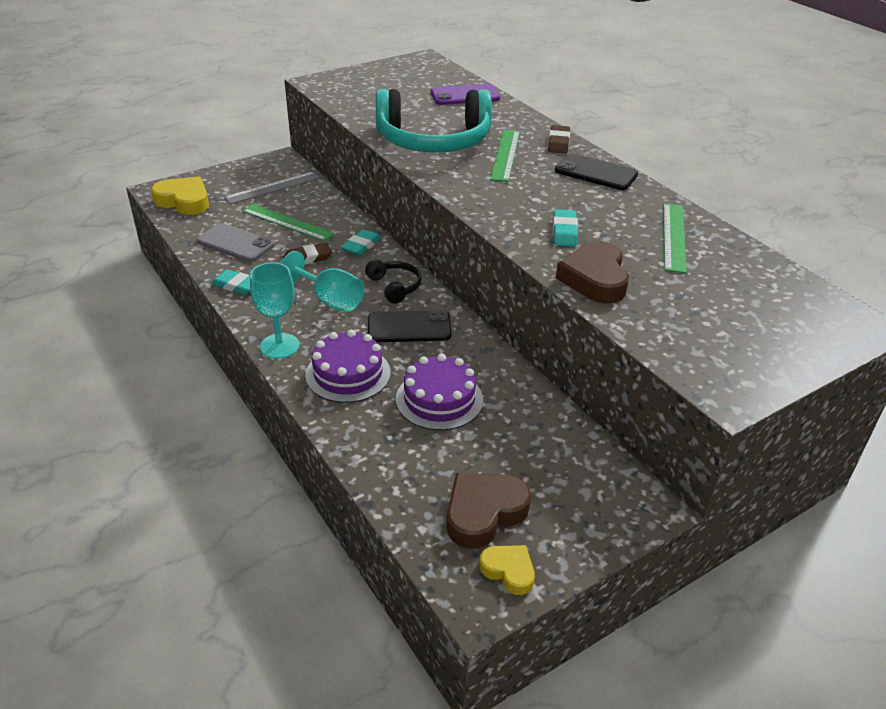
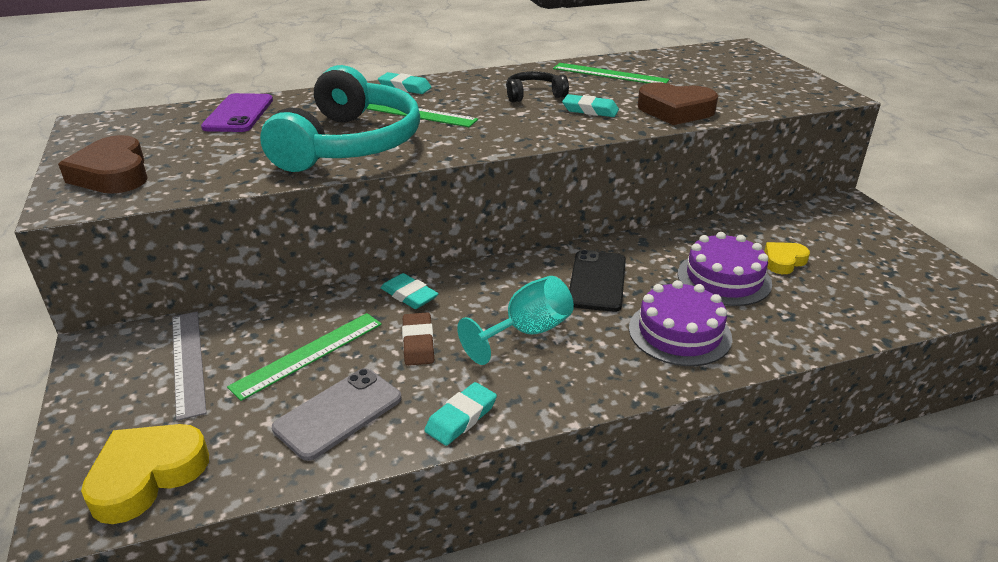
camera: 75 degrees left, 5 degrees down
(279, 346) = (619, 383): turquoise goblet -> none
(395, 286) = (513, 281): black headphones -> black headphones (534, 95)
(483, 513) = (880, 277): brown heart -> brown heart (113, 174)
(508, 571) = (944, 275): yellow heart -> yellow heart (783, 261)
(558, 143) = (405, 87): brown eraser -> turquoise eraser
(596, 173) = (480, 82): black phone -> none

